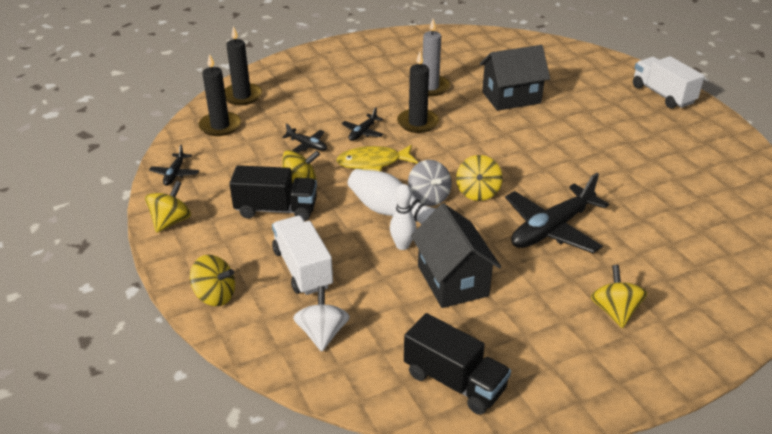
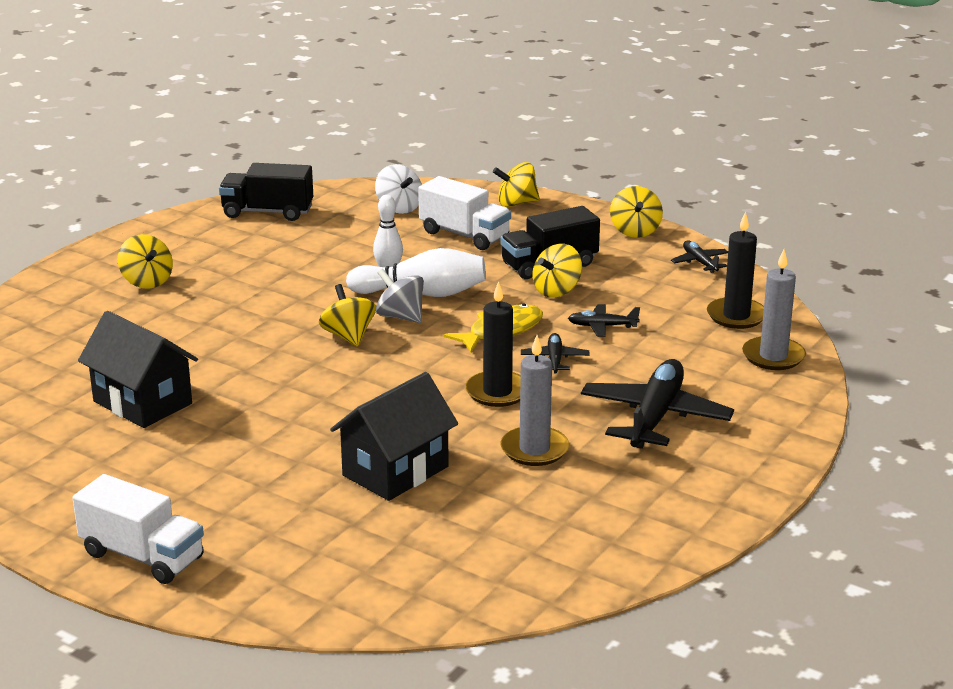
camera: 150 degrees right, 10 degrees down
(242, 96) = (773, 356): black candle -> grey candle
(453, 281) = (316, 262): black house -> black house (142, 402)
(551, 229) = (240, 325): black plane -> black plane (655, 417)

